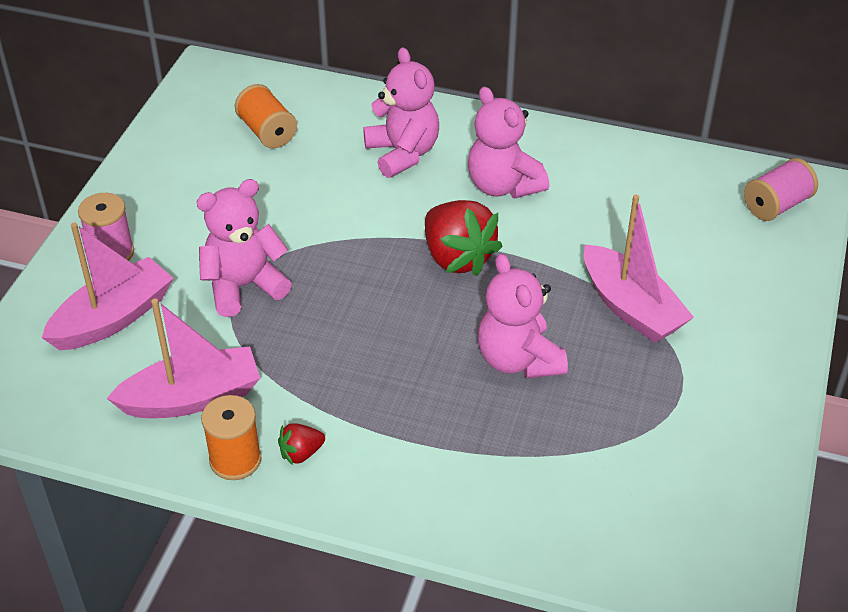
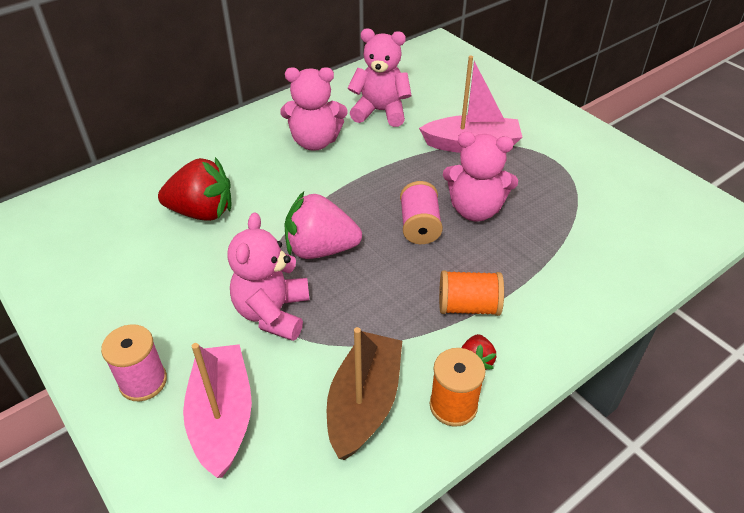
camera: 55 degrees left, 0 degrees up
(192, 398) = (364, 403): pink boat -> brown boat
(267, 132) = (123, 221): orange spool -> orange spool (468, 306)
(349, 274) = (320, 249): none -> pink strawberry
(403, 153) = (232, 168): pink teddy bear -> pink teddy bear (380, 112)
(457, 258) = (358, 191): red strawberry -> red strawberry (202, 212)
(776, 205) = (442, 59): pink spool -> pink spool (419, 226)

